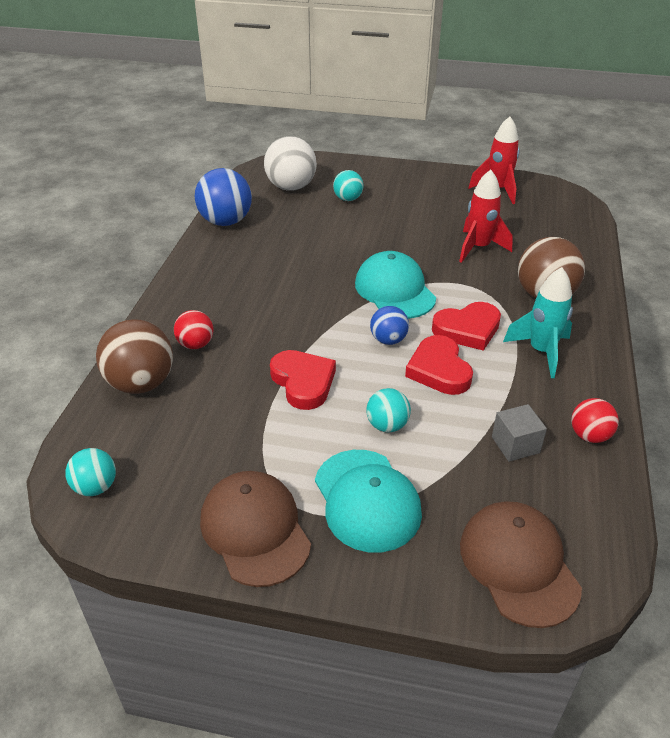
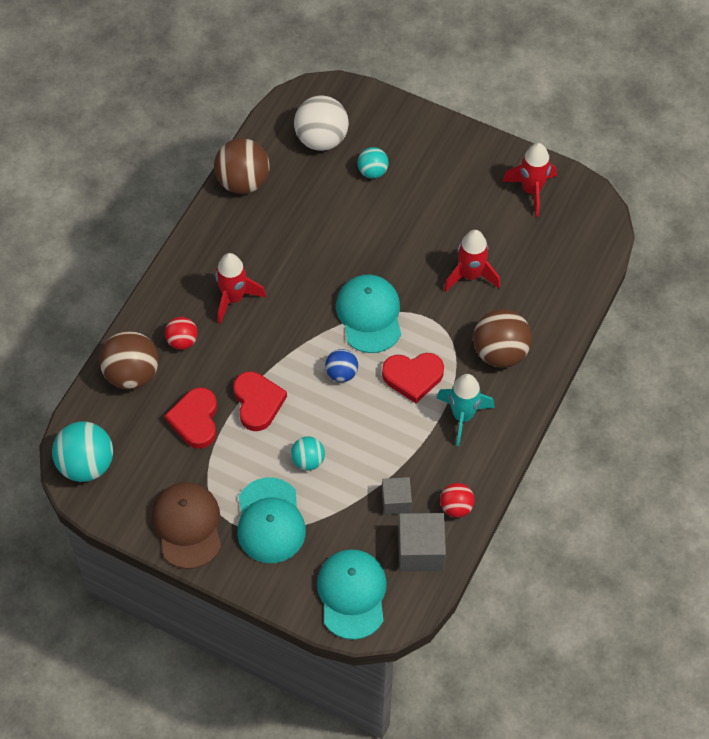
camera: 15 degrees right, 20 degrees up
(96, 487) = (86, 464): turquoise ball -> turquoise ball, size x1.76
(226, 222) = (243, 181): blue ball -> brown ball
(244, 301) = (234, 298): none -> red rocket
(439, 370) = (370, 415): red heart -> red heart (195, 420)
(518, 564) = (352, 594): brown cap -> turquoise cap
(577, 491) = (421, 550): none -> grey cube

